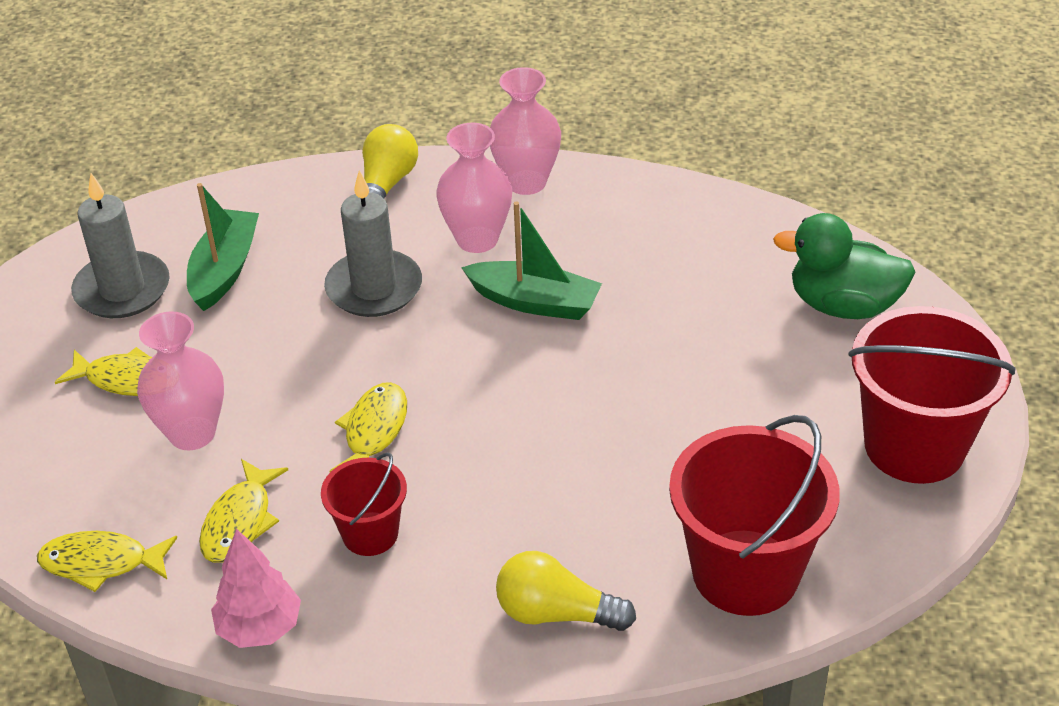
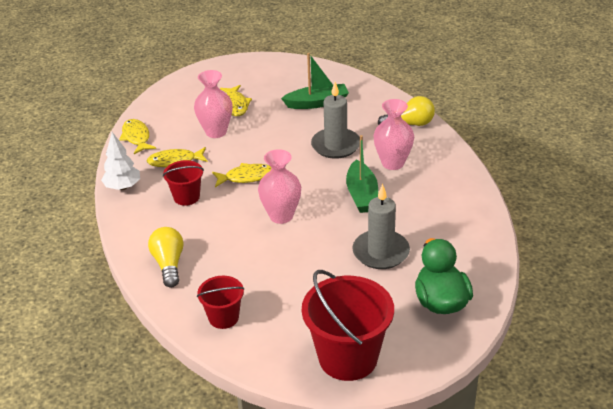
camera: 65 degrees right, 5 degrees down
(122, 290) = (286, 84): grey candle -> grey candle (381, 252)
(260, 628) = (123, 187): pink tree -> white tree
(526, 182) = (448, 164): pink vase -> pink vase (281, 216)
(745, 572) = (223, 317): red bucket -> red bucket, size x0.54

